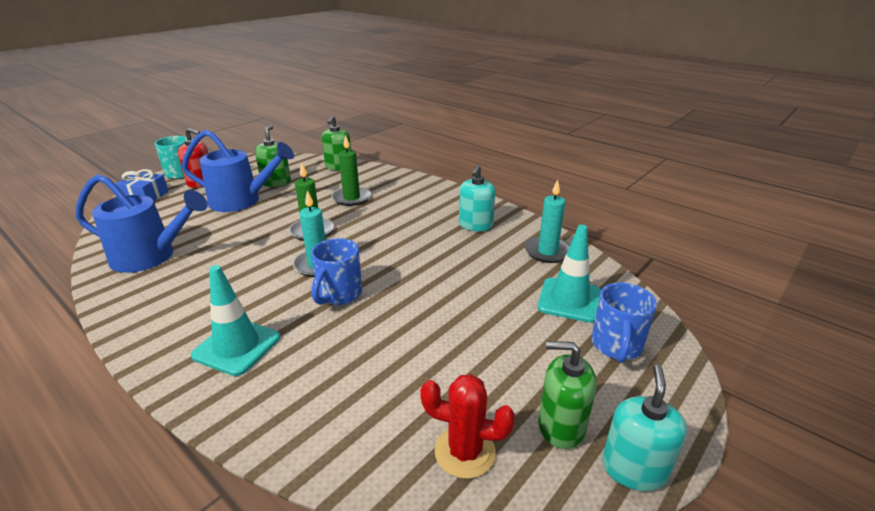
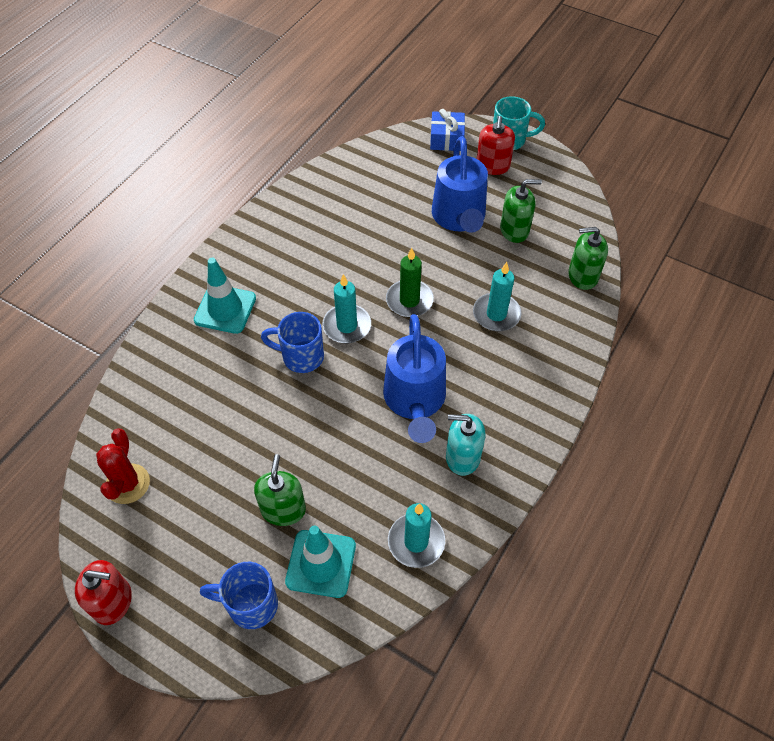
camera: 80 degrees right, 25 degrees up
(151, 257) = (337, 199): blue watering can -> blue watering can (415, 401)
(351, 198) = (496, 314): green candle -> turquoise candle
(561, 426) = (152, 550): green soap dispenser -> green soap dispenser (283, 509)
(634, 469) = (113, 602): turquoise soap dispenser -> red soap dispenser

